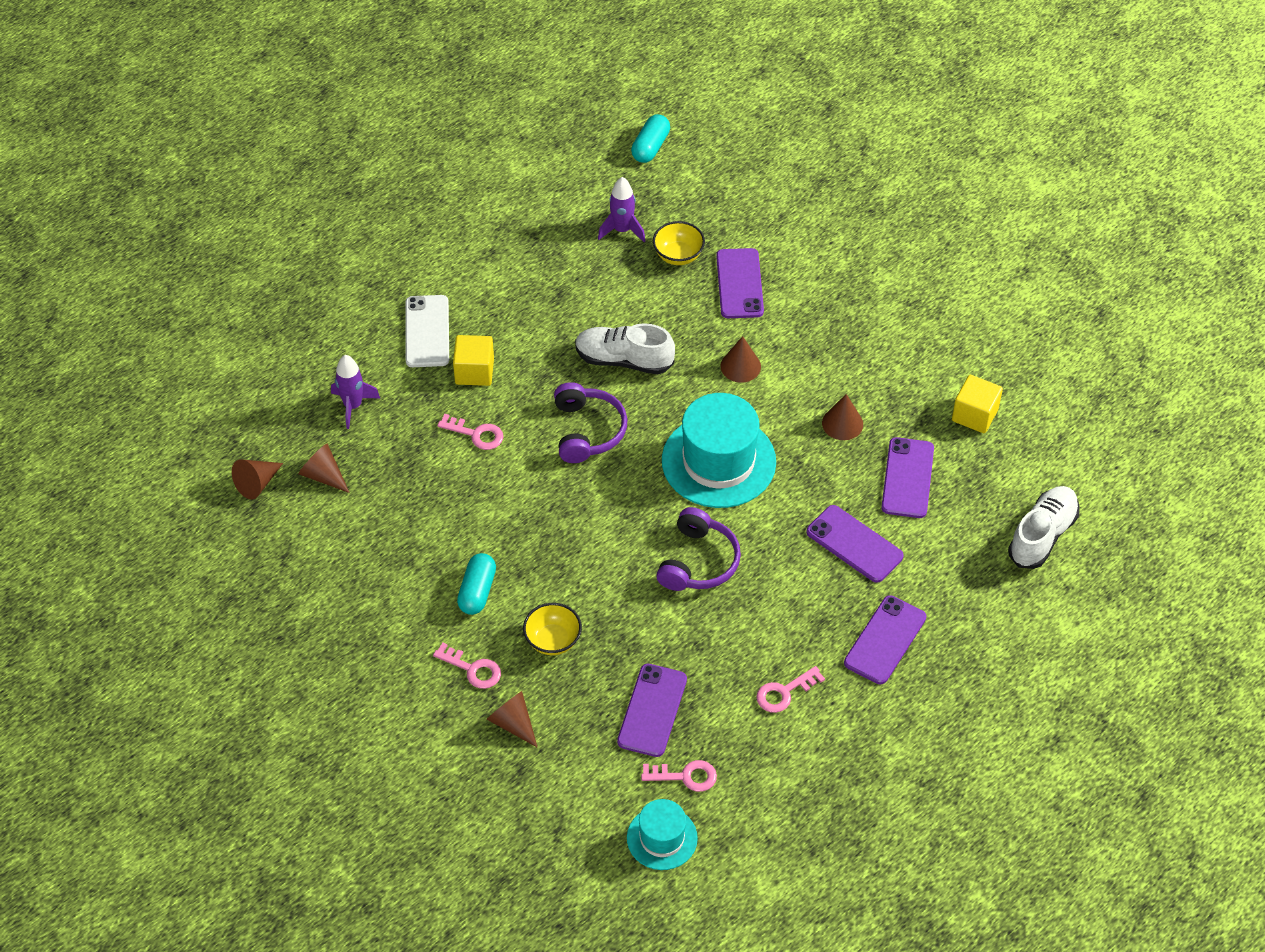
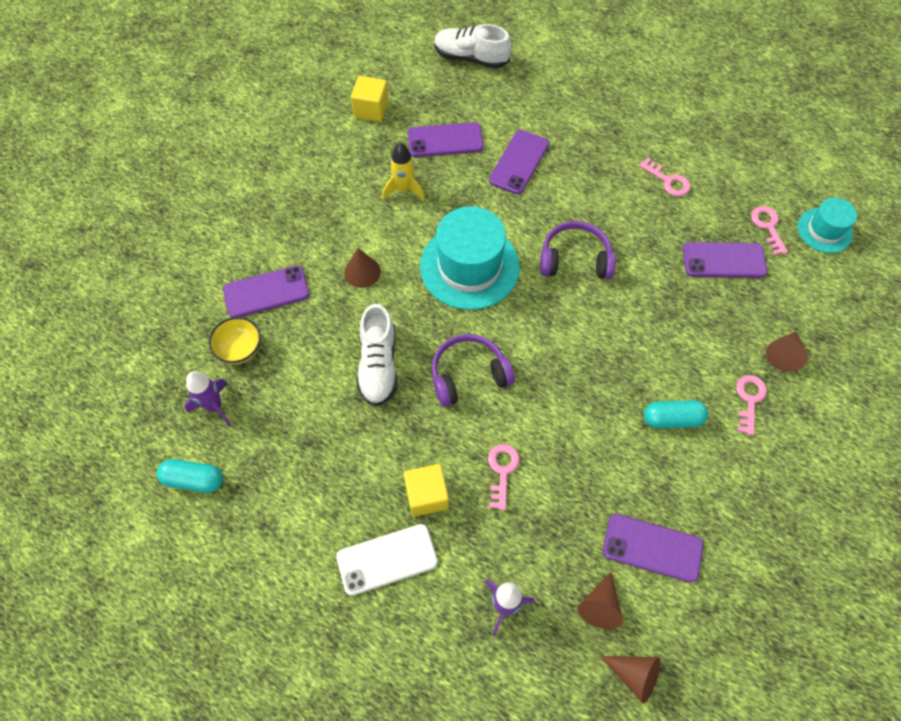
camera: 105 degrees left, 10 degrees up
(553, 640) = (694, 346): yellow bowl -> none
(650, 147) = (95, 407): turquoise capsule -> turquoise capsule (194, 479)
(842, 423) = (404, 190): brown cone -> yellow rocket
(885, 640) = (596, 130): purple phone -> purple phone (652, 548)

